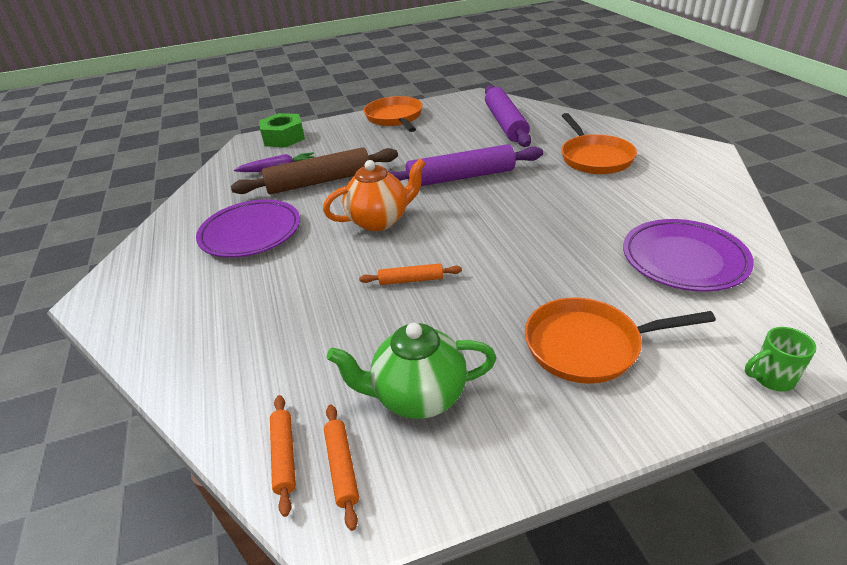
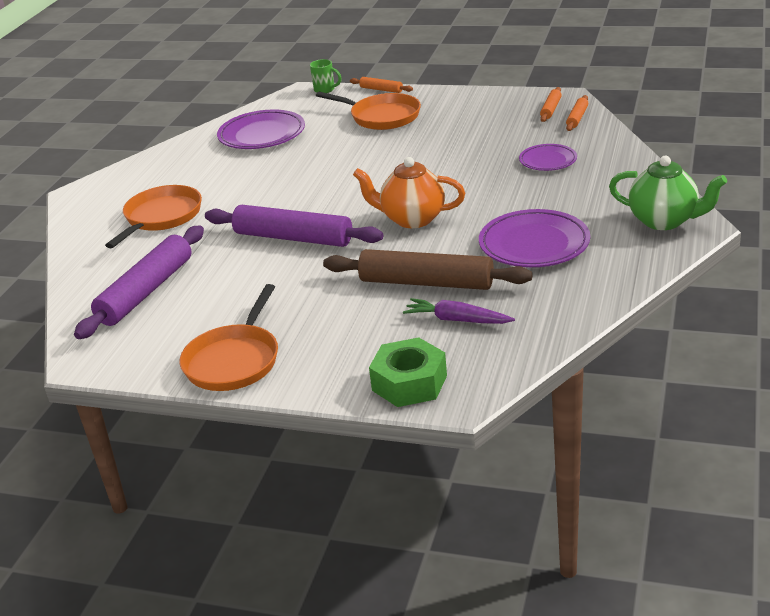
camera: 145 degrees left, 5 degrees down
(287, 339) = (548, 161): none -> purple plate
(411, 280) = (437, 170): orange rolling pin -> orange rolling pin (381, 89)
(418, 396) = (492, 121): green teapot -> green teapot (664, 221)

